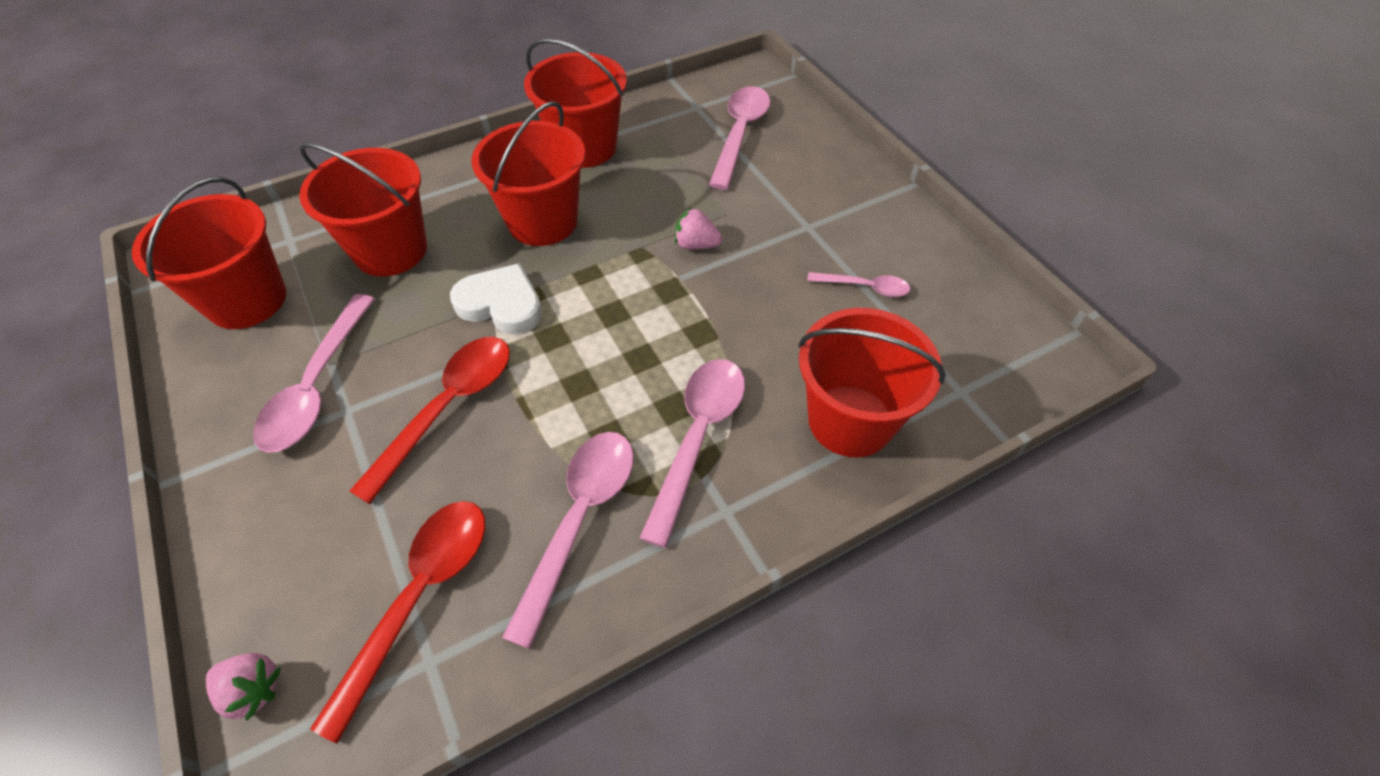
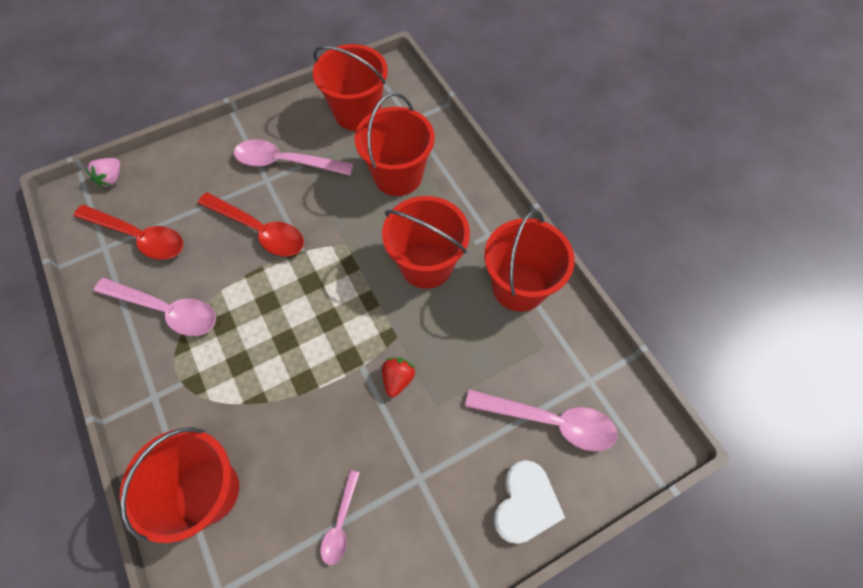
camera: 90 degrees right, 10 degrees up
(501, 304) = (343, 248): white heart -> white heart (525, 504)
(696, 245) = (398, 379): pink strawberry -> red strawberry
(697, 438) = (211, 379): pink spoon -> none

